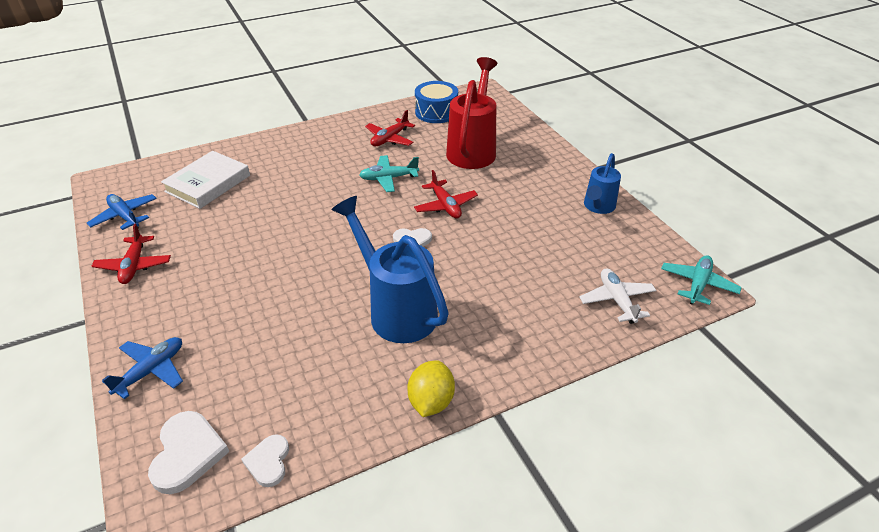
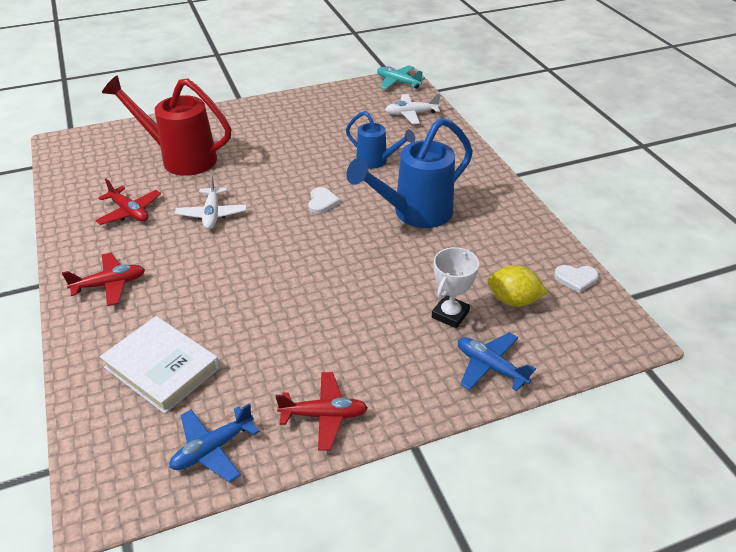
camera: 85 degrees left, 0 degrees up
(187, 453) = (577, 326): white heart -> none
(230, 341) = (450, 314): none -> white trophy
(388, 178) = (212, 214): turquoise plane -> white plane
(431, 401) = (510, 200): yellow lemon -> yellow lemon (513, 300)
(436, 112) = (88, 177): blue drum -> none
(445, 206) = (273, 180): red plane -> red plane (110, 284)
(597, 207) = (300, 106): blue watering can -> blue watering can (377, 161)

